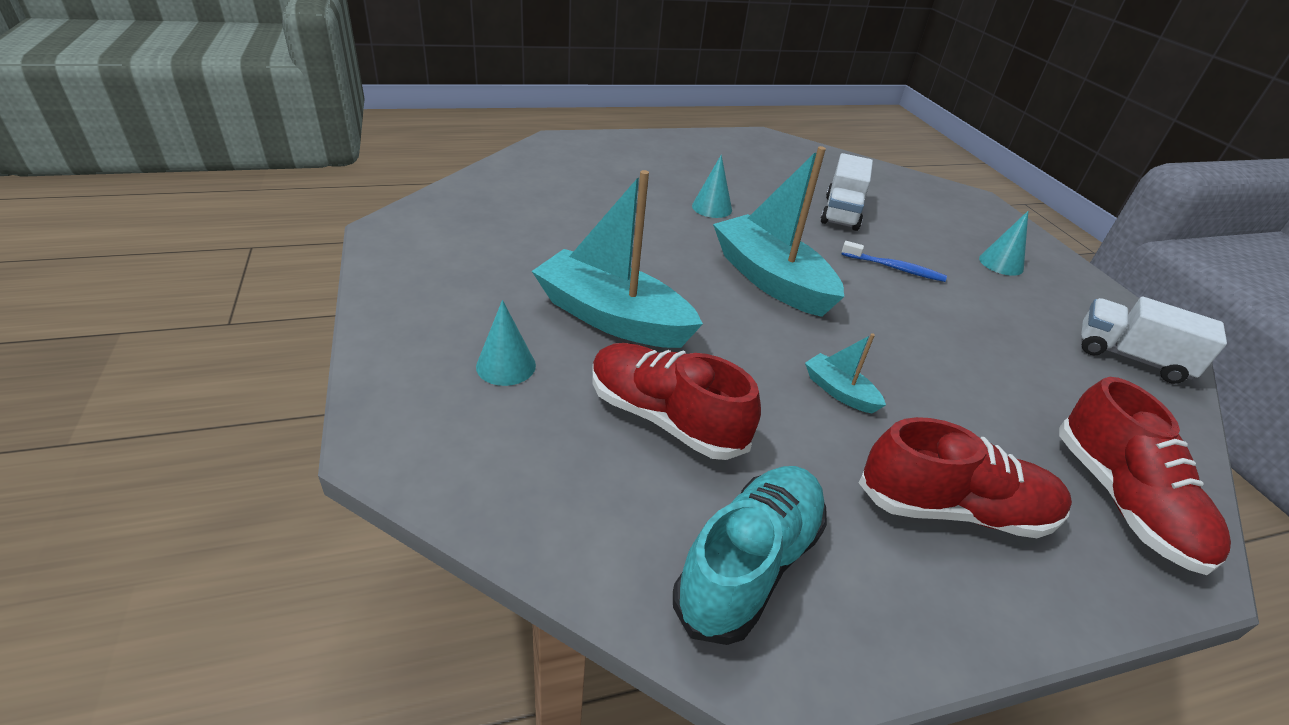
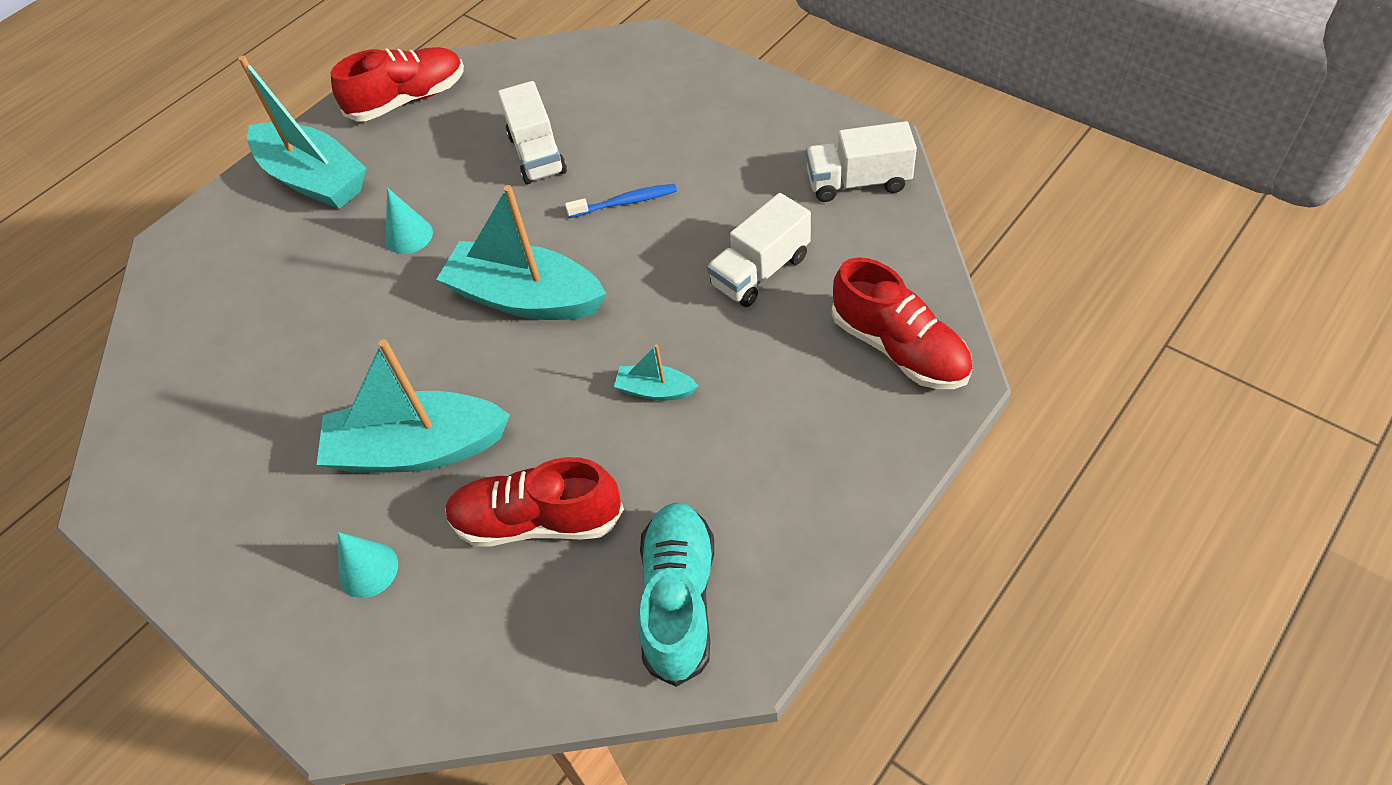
camera: 25 degrees left, 15 degrees up
(673, 155) = (314, 179): none -> turquoise boat
(953, 509) = (791, 444): red shoe -> red shoe (408, 100)
(994, 366) = (760, 271): none -> white truck
(1001, 263) = (713, 128): turquoise cone -> none

